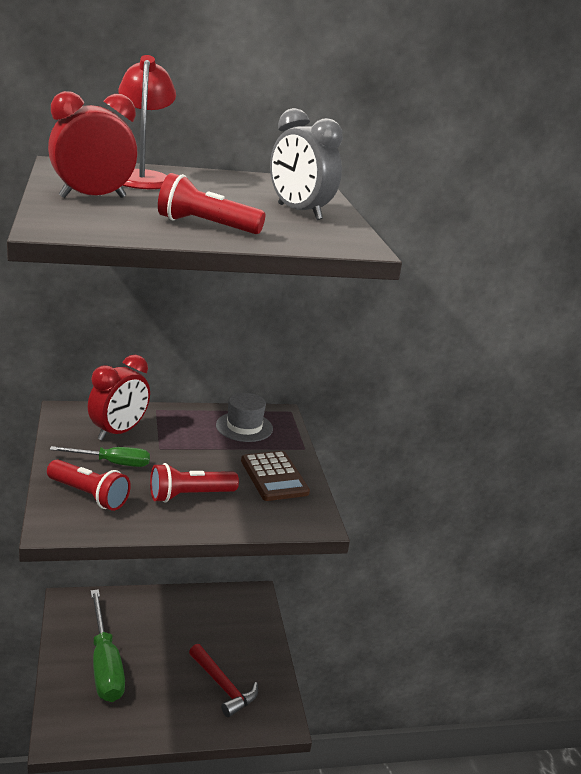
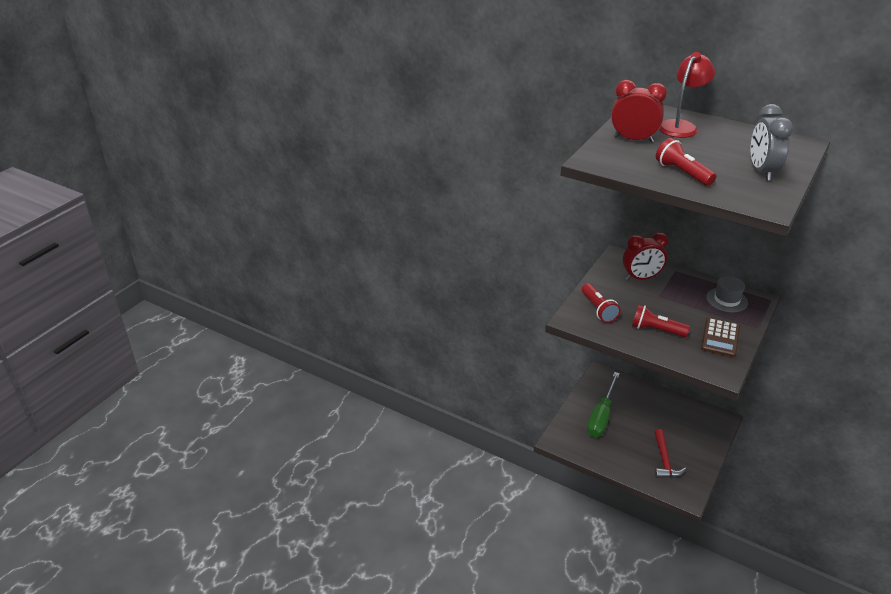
camera: 45 degrees right, 10 degrees up
(112, 463) = (624, 296): green screwdriver -> none

